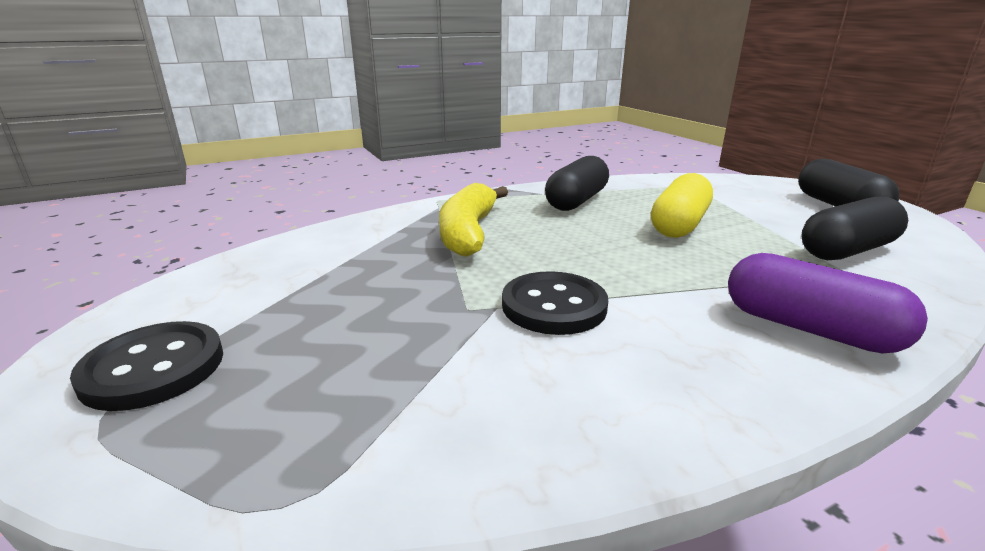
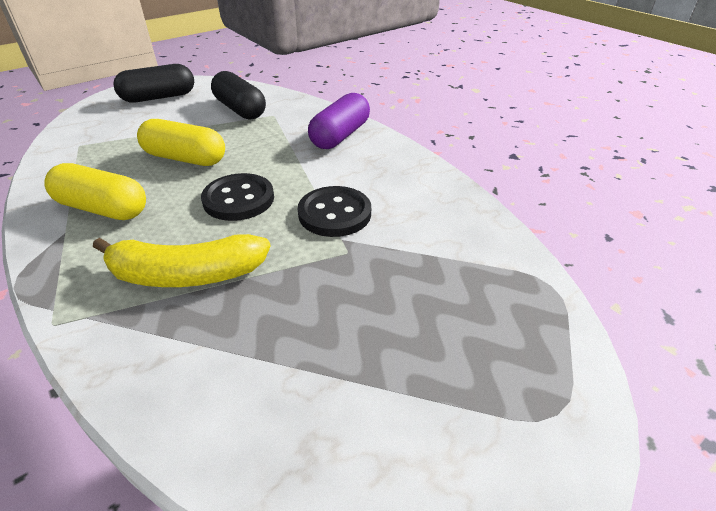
camera: 100 degrees left, 15 degrees up
(153, 368) = (495, 419): black button -> black button (238, 199)
(576, 201) = (103, 209): black capsule -> yellow capsule

